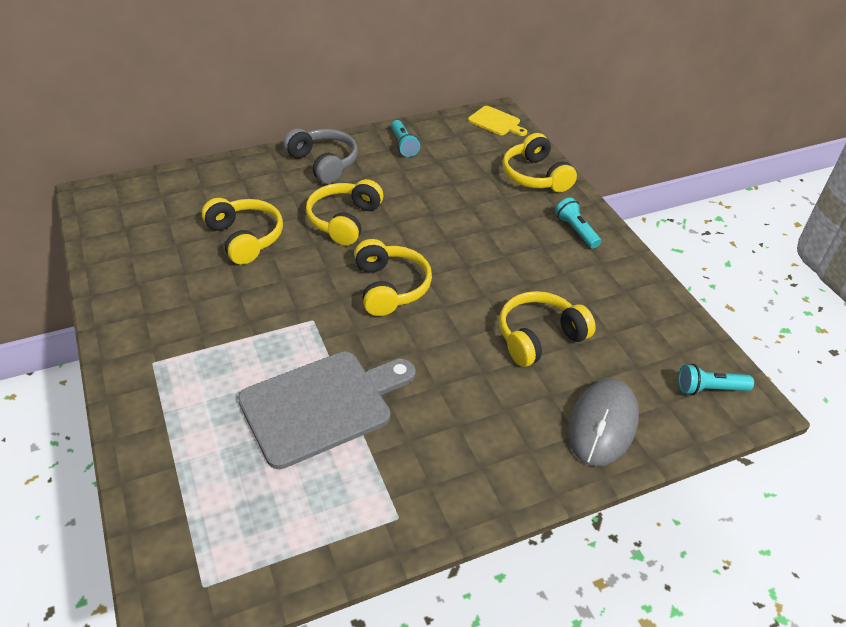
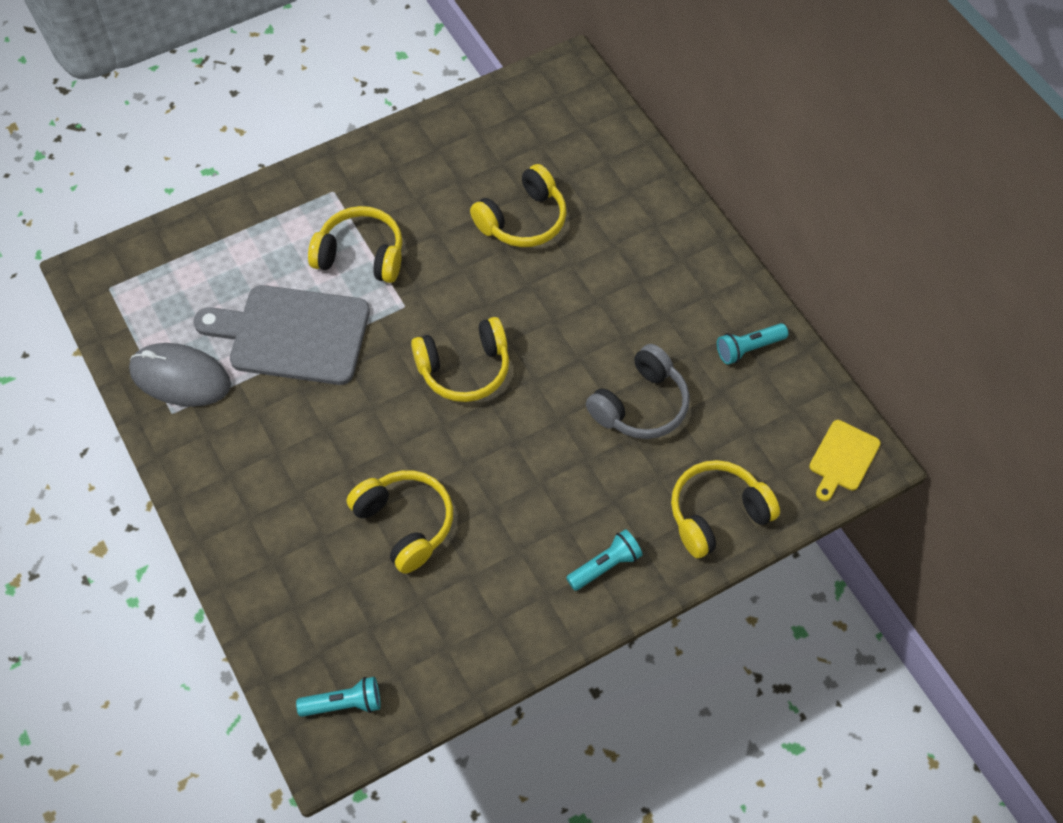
camera: 85 degrees right, 15 degrees up
(322, 405) = (292, 334): grey cutting board -> grey cutting board turned 135 degrees clockwise
(324, 163) = (683, 267): grey headphones -> grey headphones (641, 405)
(344, 220) = (573, 307): yellow headphones -> yellow headphones (361, 255)
(602, 424) = (286, 586): grey mouse -> grey mouse (180, 377)
(709, 389) = (344, 704): turquoise flashlight -> turquoise flashlight turned 90 degrees clockwise

